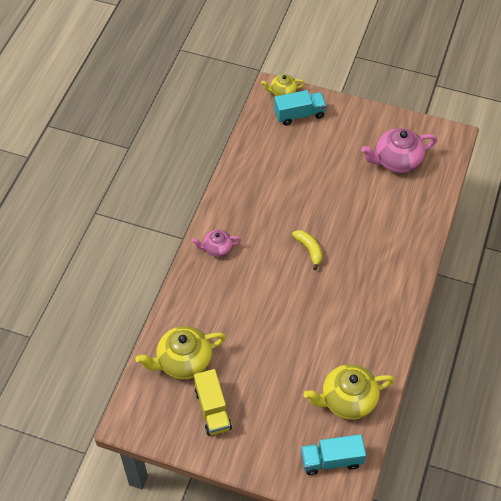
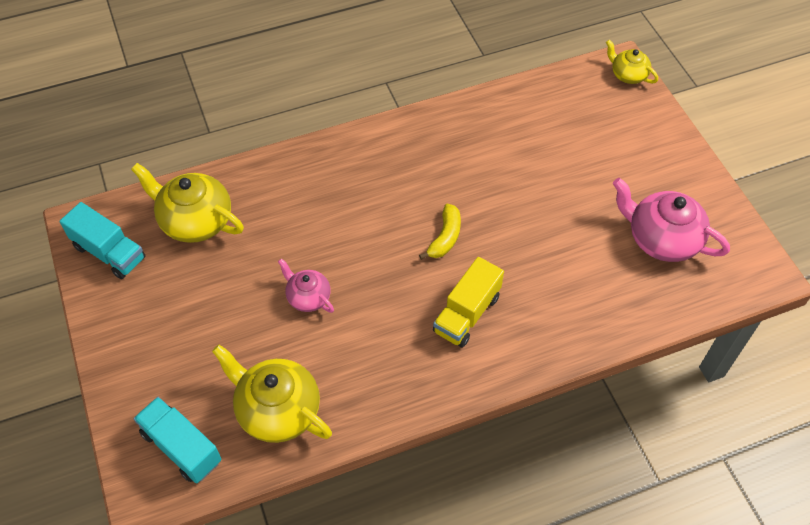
camera: 50 degrees right, 0 degrees up
(212, 409) = (156, 286): yellow truck -> yellow truck (467, 314)
(217, 248) = (362, 155): pink teapot -> pink teapot (308, 297)
(299, 114) = (616, 109): turquoise truck -> turquoise truck (109, 252)

